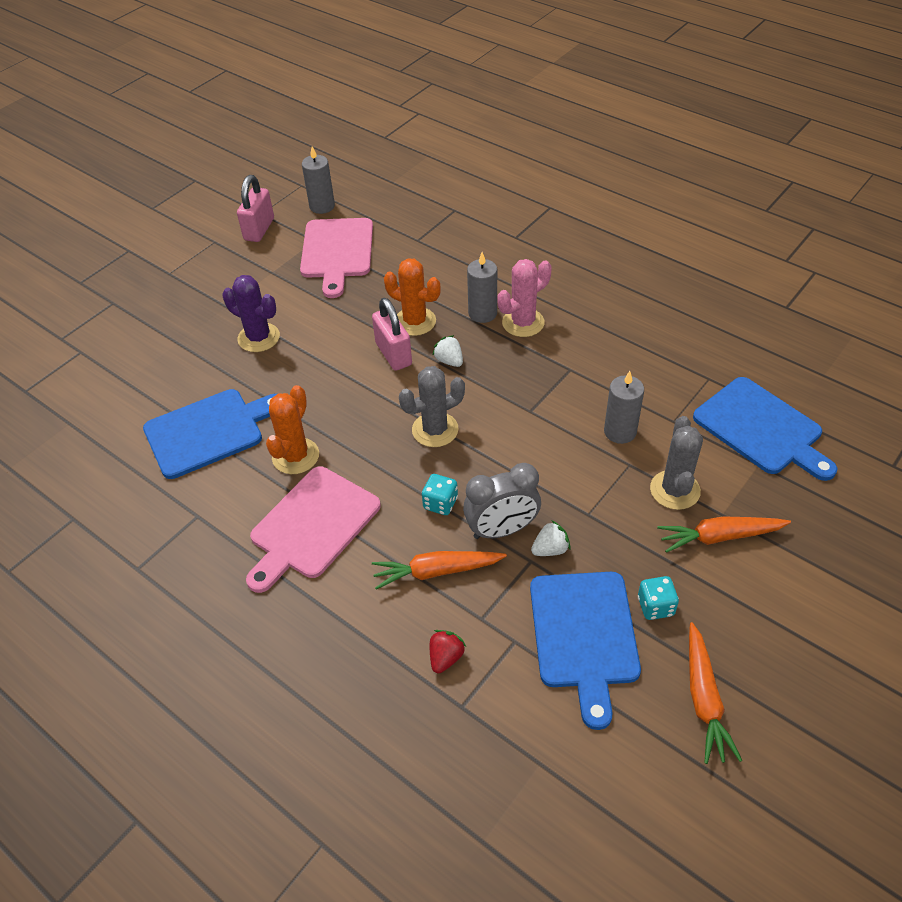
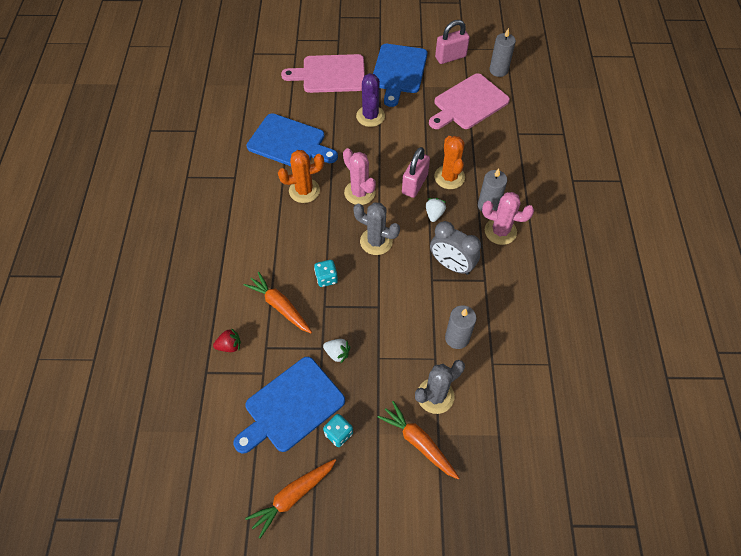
camera: 50 degrees right, 10 degrees up
(312, 526) = (266, 229): pink cutting board -> pink cutting board (330, 74)
(354, 407) = (359, 193): none -> pink cactus
(502, 530) = (332, 320): grey clock -> grey clock (451, 265)
(761, 429) = (531, 420): blue cutting board -> blue cutting board (398, 71)

